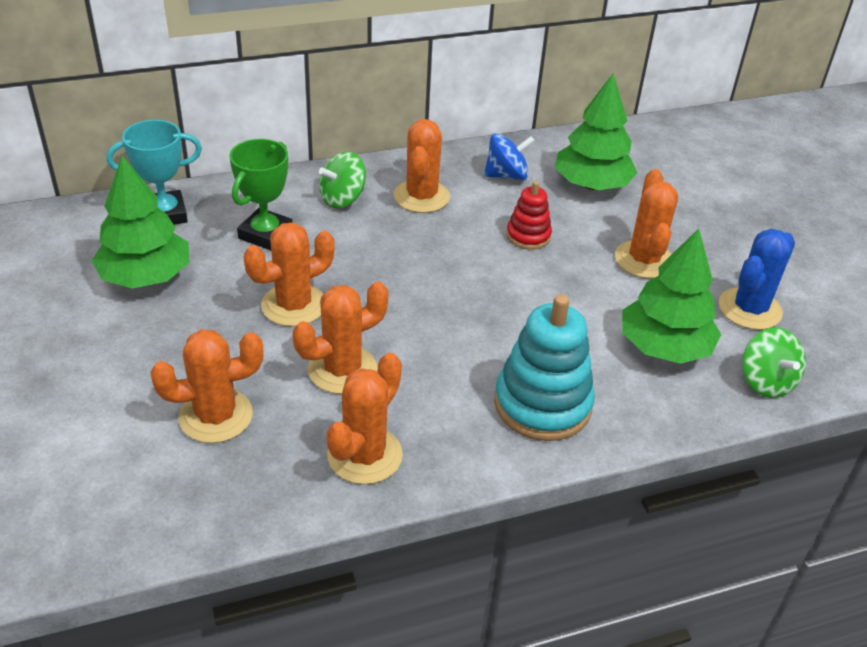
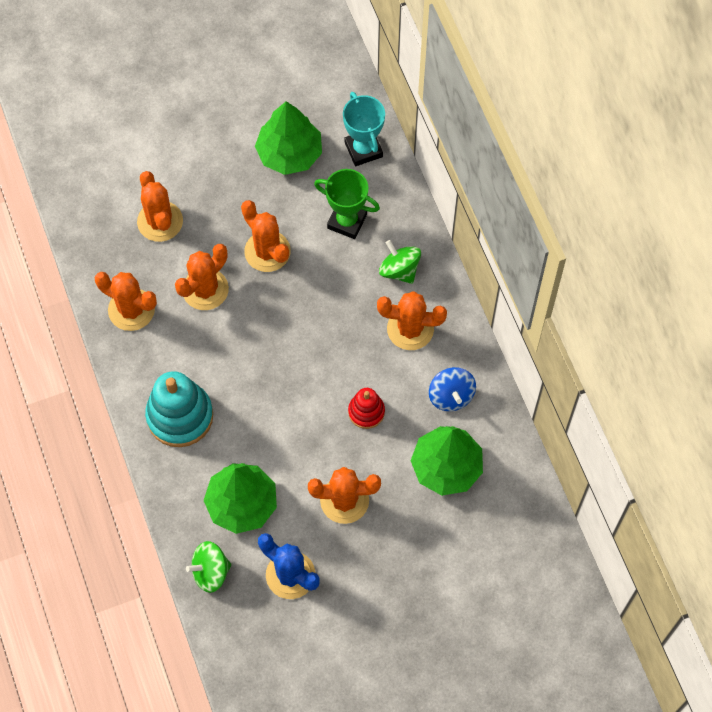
camera: 90 degrees right, 25 degrees up
(342, 369) = (205, 289): orange cactus -> orange cactus turned 75 degrees clockwise

